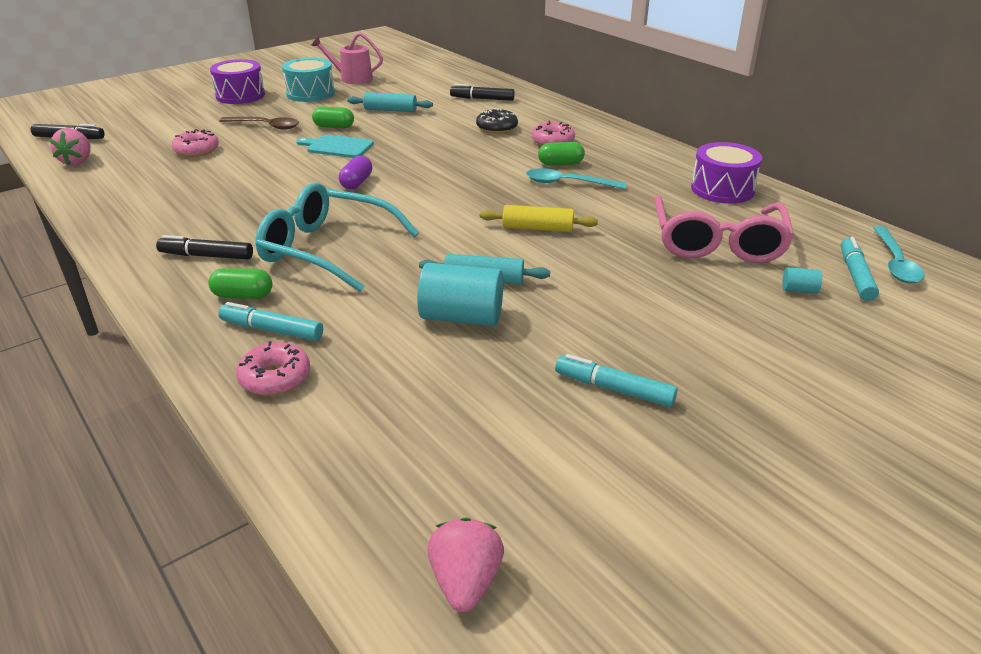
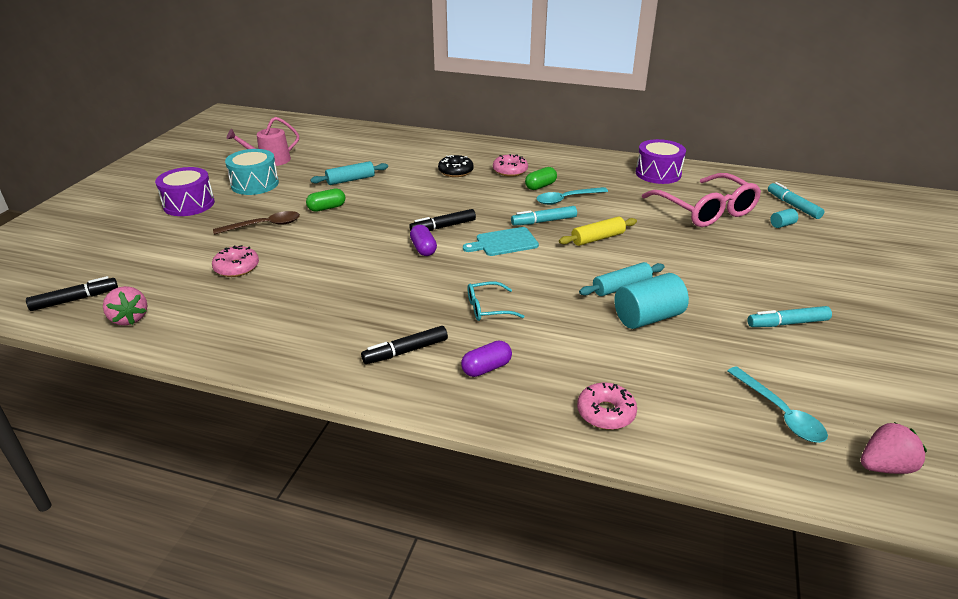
camera: 35 degrees left, 0 degrees up
(243, 295) = (486, 368): green capsule -> purple capsule
(272, 330) = (549, 382): turquoise marker -> turquoise marker (544, 221)
(327, 249) = (488, 308): turquoise glasses -> turquoise glasses, size x0.48
(337, 147) = (358, 224): turquoise cutting board -> turquoise cutting board (504, 242)
(465, 582) = (884, 466): pink strawberry -> pink strawberry turned 105 degrees clockwise
(482, 99) = (408, 150): black marker -> black marker (443, 227)
(895, 263) = (798, 191): turquoise spoon -> turquoise spoon (780, 413)

